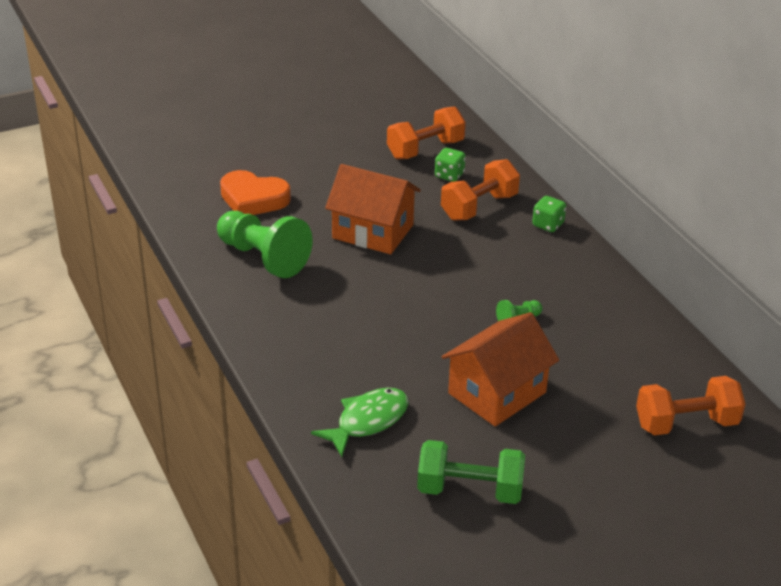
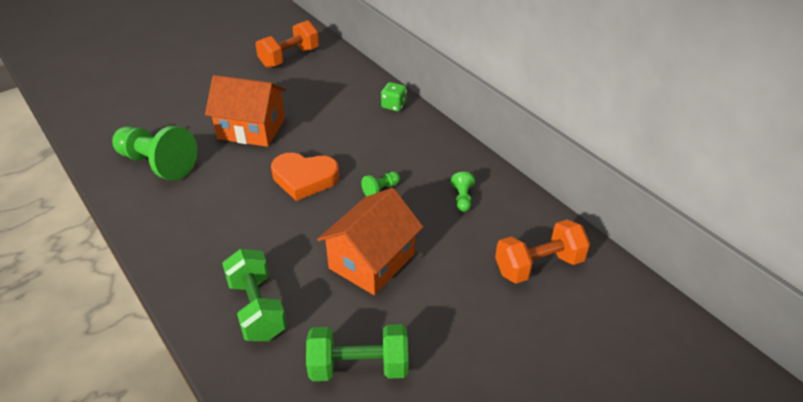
camera: 10 degrees left, 5 degrees up
(253, 199) = (149, 114): orange heart -> orange heart (304, 179)
(367, 421) = (257, 308): green fish -> green dumbbell
(449, 175) = (310, 75): green dice -> none
(479, 207) = (337, 98): orange dumbbell -> none
(612, 342) = (462, 198): none -> green pawn

